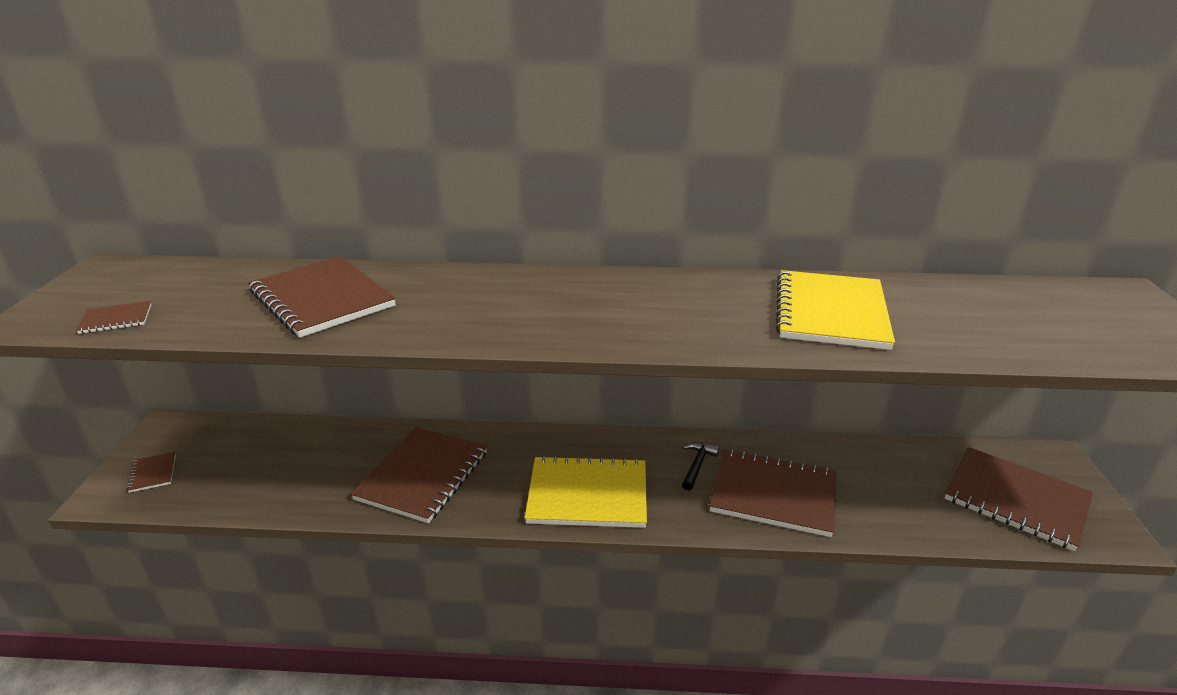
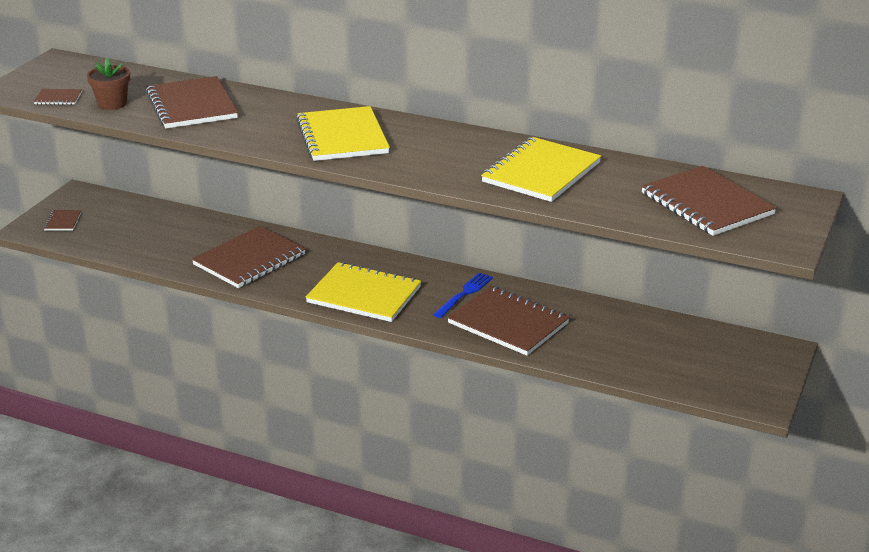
camera: 20 degrees right, 0 degrees up
(203, 314) = (112, 103): none -> brown flower pot
(551, 308) = (342, 137): none -> yellow notebook
(697, 465) = (464, 294): black hammer -> blue fork
(1016, 499) = (707, 366): brown notebook -> brown notebook (707, 204)

